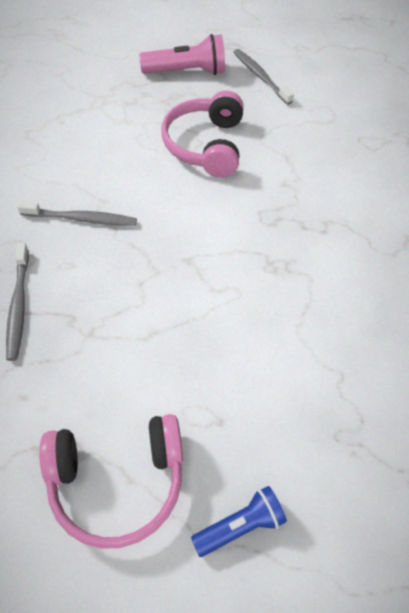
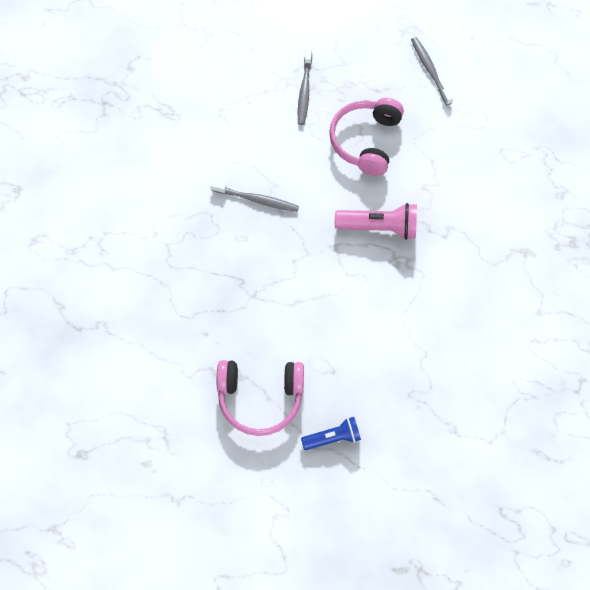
camera: 15 degrees right, 10 degrees up
(18, 306) = (205, 267): grey toothbrush -> grey toothbrush (304, 91)
(186, 72) = (364, 58): pink flashlight -> pink flashlight (379, 227)

